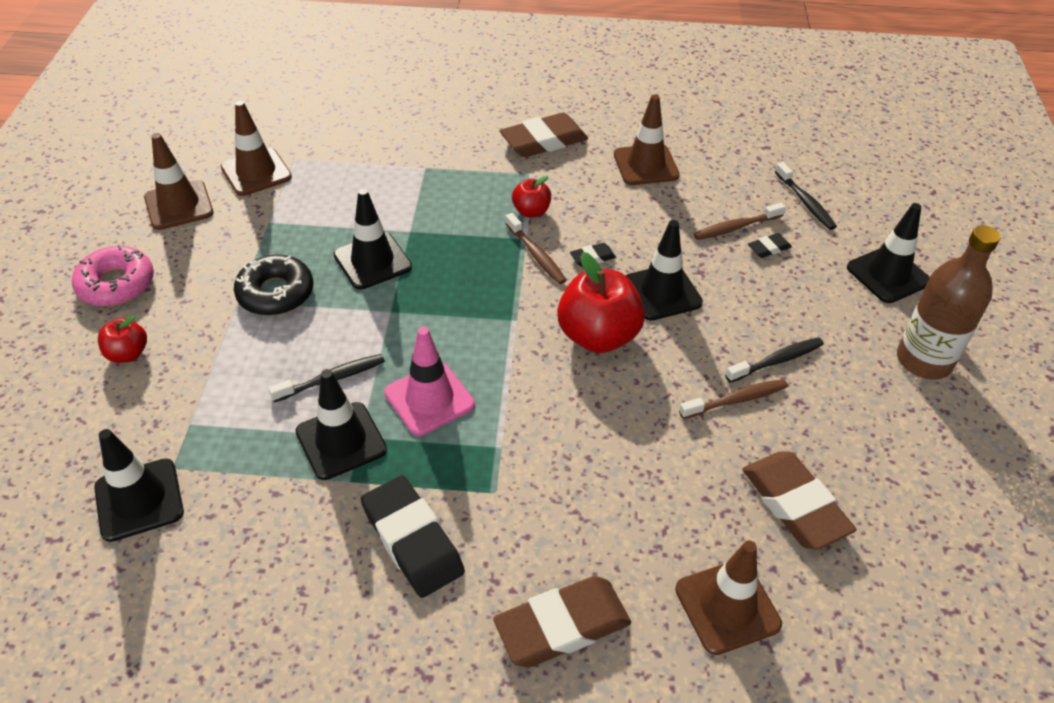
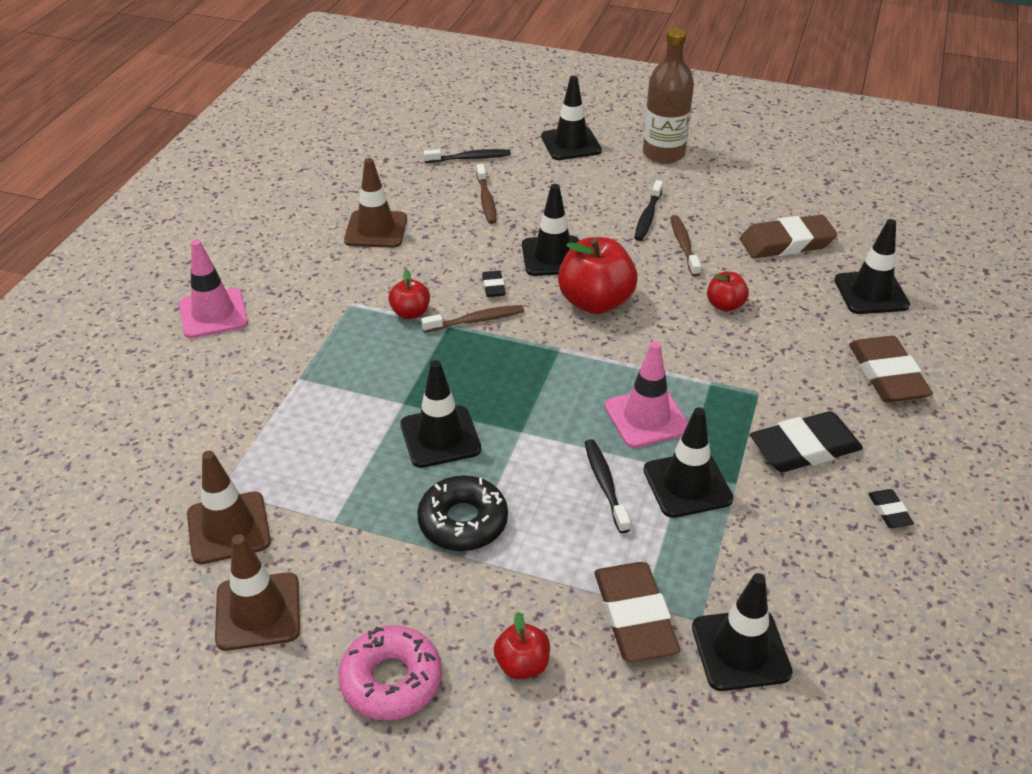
camera: 75 degrees left, 5 degrees down
(489, 105) = (213, 314): none -> pink traffic cone
(544, 141) = (301, 286): brown eraser -> brown eraser (634, 616)
(637, 449) = (725, 305): none -> red apple
(727, 606) = (871, 293): brown traffic cone -> black traffic cone
(769, 248) = (519, 190): black eraser -> black eraser (889, 511)
(777, 361) = (647, 217): black toothbrush -> black toothbrush turned 150 degrees counterclockwise

